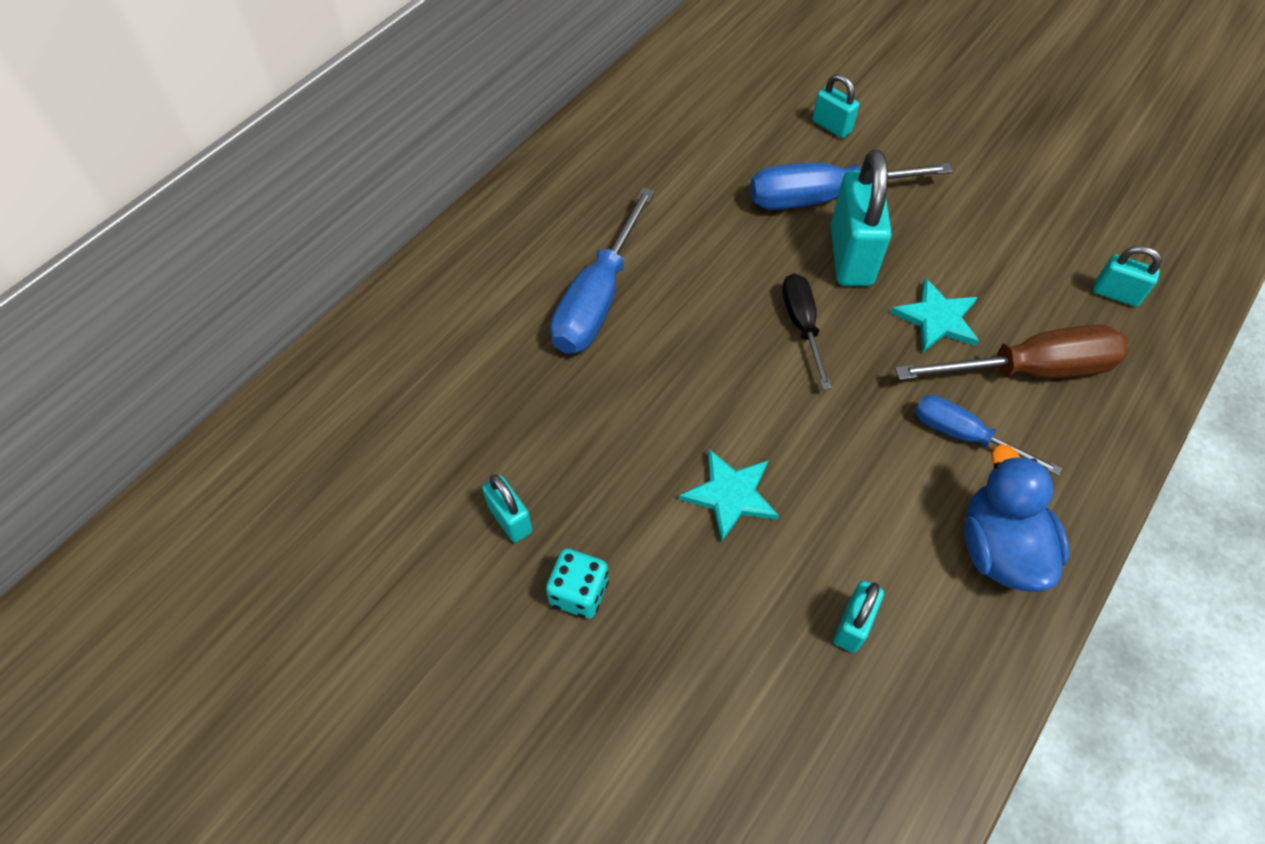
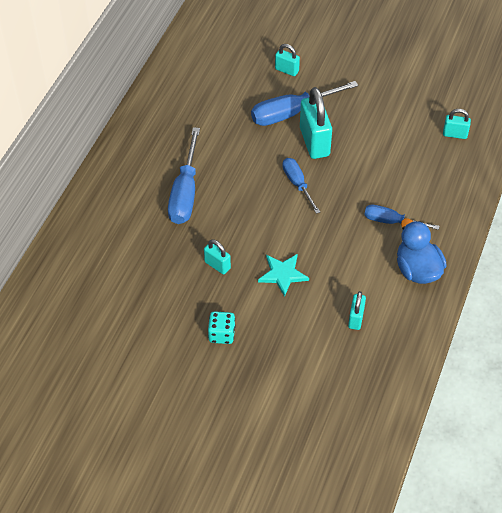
camera: 15 degrees left, 5 degrees down
(510, 519) = (176, 310): turquoise padlock -> turquoise padlock (217, 265)
(802, 325) = (297, 184): black screwdriver -> blue screwdriver
(937, 318) = (366, 166): turquoise star -> none
(1029, 370) = (417, 182): brown screwdriver -> none

